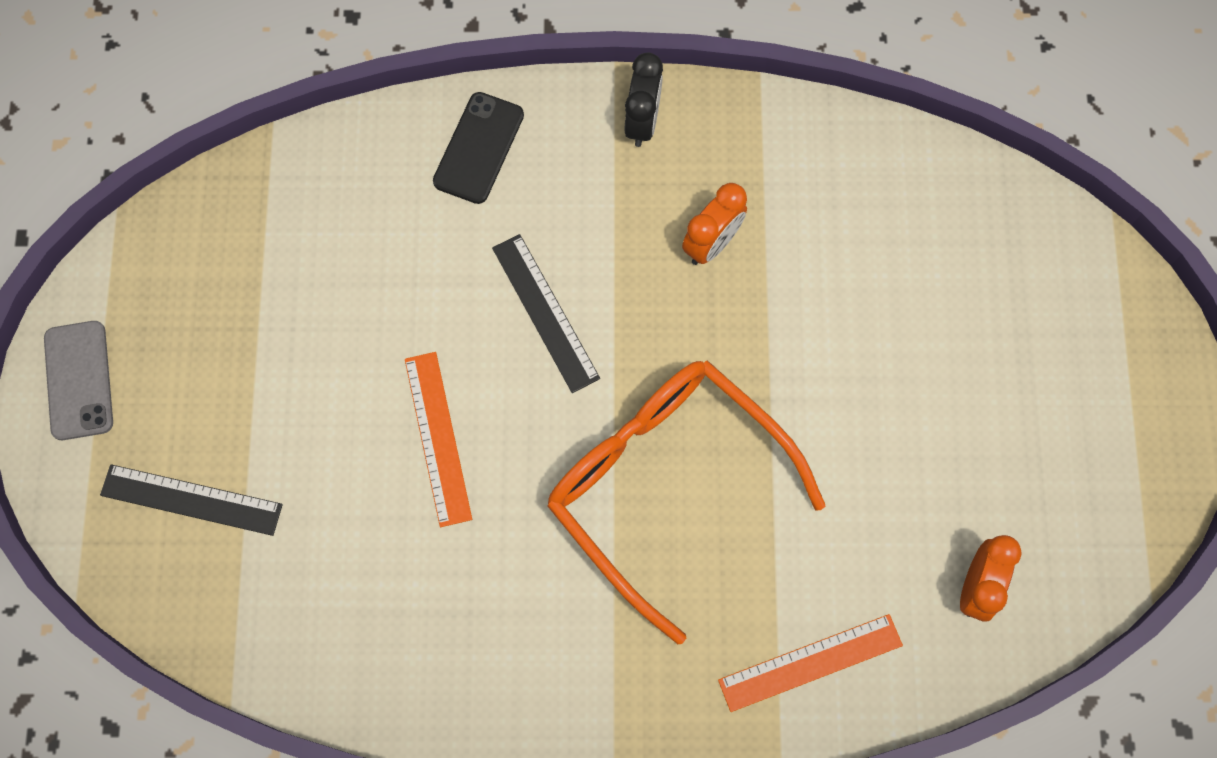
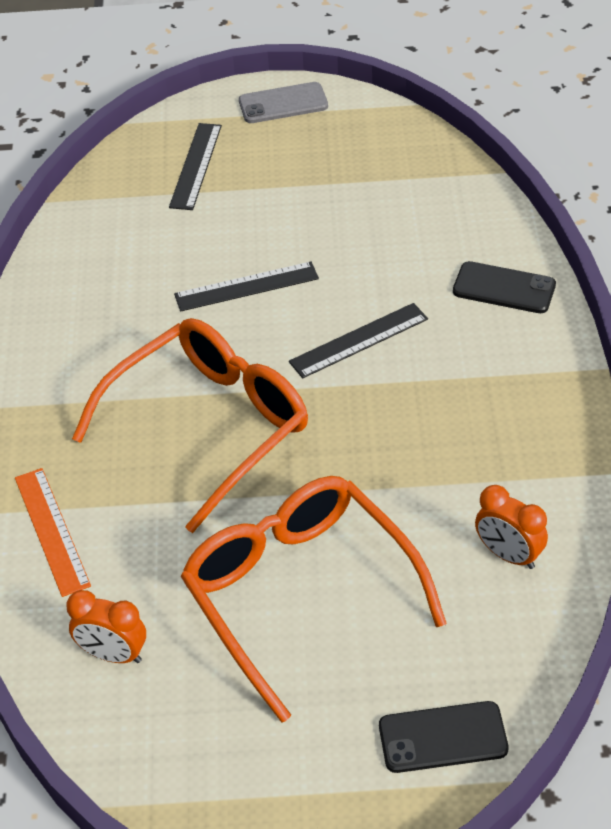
camera: 90 degrees right, 25 degrees down
(438, 438) = (246, 287): orange ruler -> black ruler
(642, 121) = (551, 390): black clock -> none
(712, 243) = (437, 445): orange clock -> orange clock (508, 555)
(903, 395) = (300, 593): none -> orange glasses
(1070, 274) = (443, 738): none -> black phone

